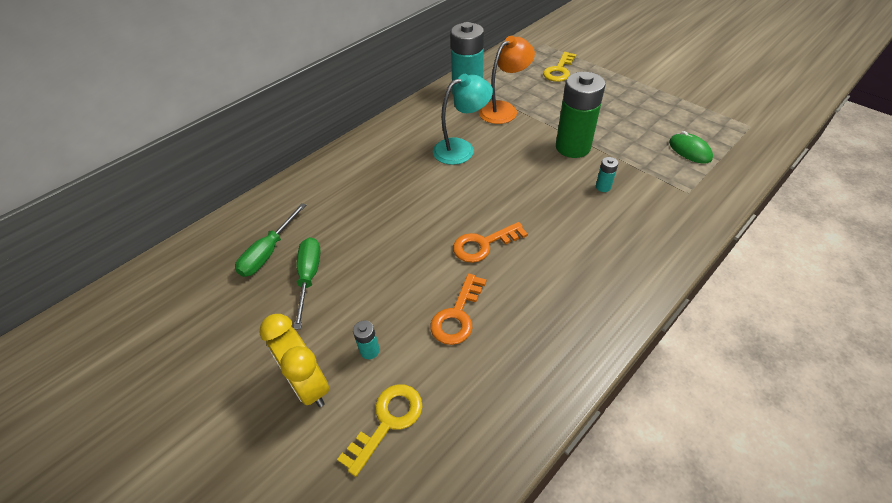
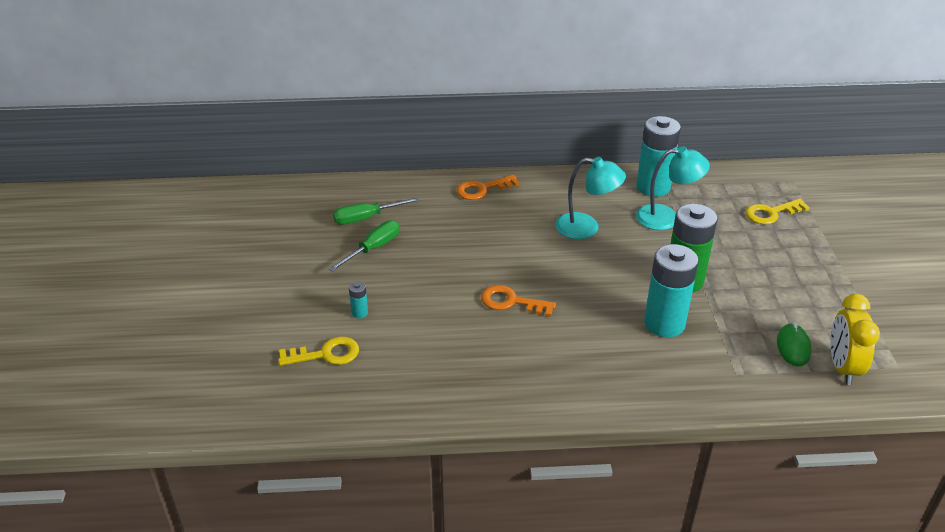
camera: 40 degrees right, 10 degrees down
(308, 384) = (306, 306): yellow clock -> yellow clock (842, 367)
(457, 315) = (436, 330): orange key -> orange key (482, 189)
(504, 109) = (666, 218): orange lamp -> turquoise lamp
(603, 187) = (664, 324): turquoise battery -> turquoise battery, size x2.44

